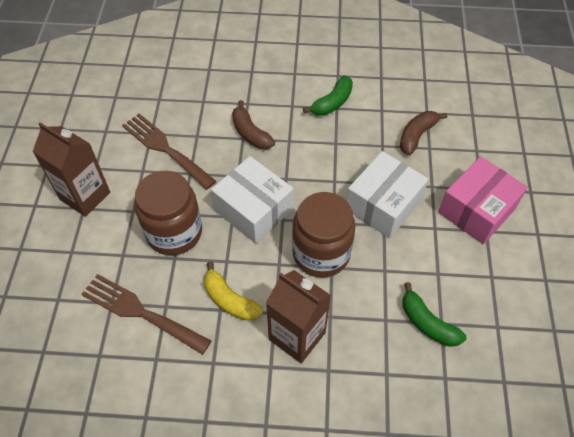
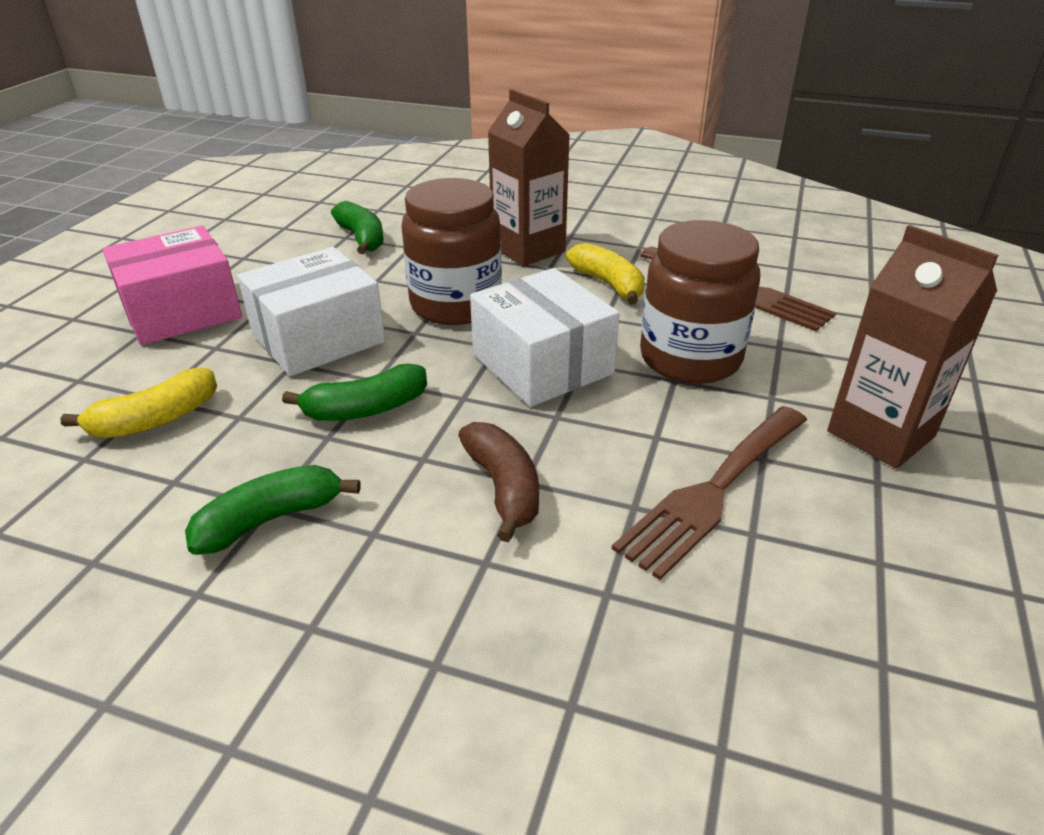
camera: 165 degrees left, 20 degrees down
(165, 148) = (713, 491): brown fork -> brown fork turned 75 degrees clockwise
(328, 161) = (365, 409): none -> green banana
(417, 136) = (155, 420): brown banana -> yellow banana

